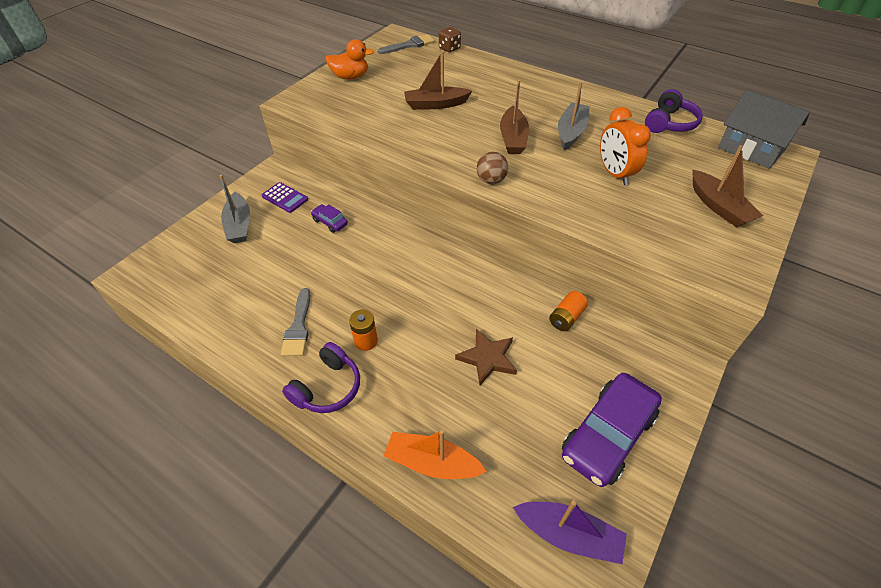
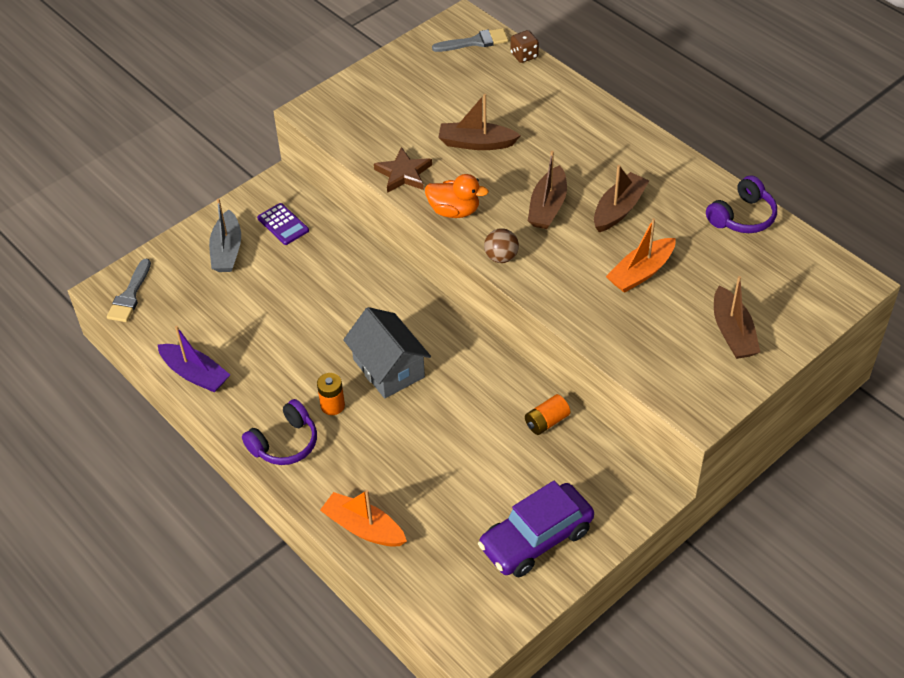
camera: 15 degrees right, 0 degrees up
(298, 327) = (269, 378): grey brush -> grey brush (130, 295)
(330, 222) = (327, 265): purple car -> none
(350, 77) = (388, 84): orange duck -> orange duck (454, 211)
(487, 358) = (448, 446): brown star -> brown star (403, 173)
(568, 534) = (463, 607): purple boat -> purple boat (195, 374)
(571, 132) = (619, 209): grey boat -> brown boat
(615, 173) = (641, 272): orange clock -> orange boat
(751, 149) = (818, 268): grey house -> grey house (388, 368)

